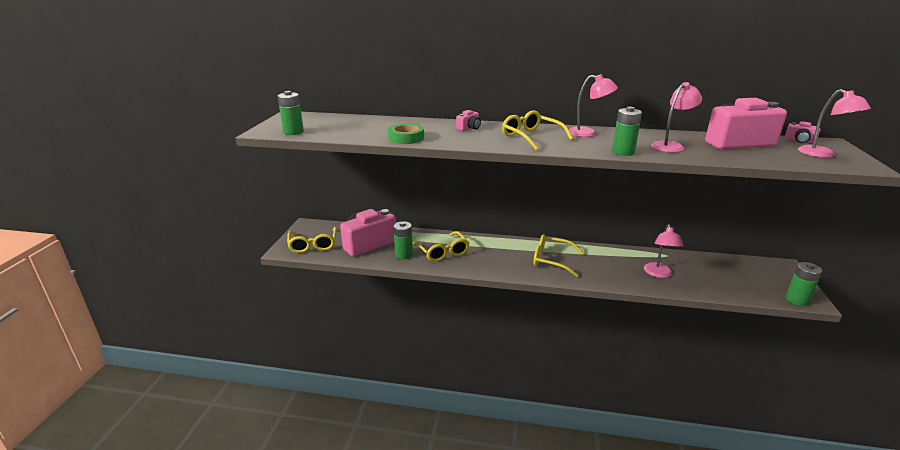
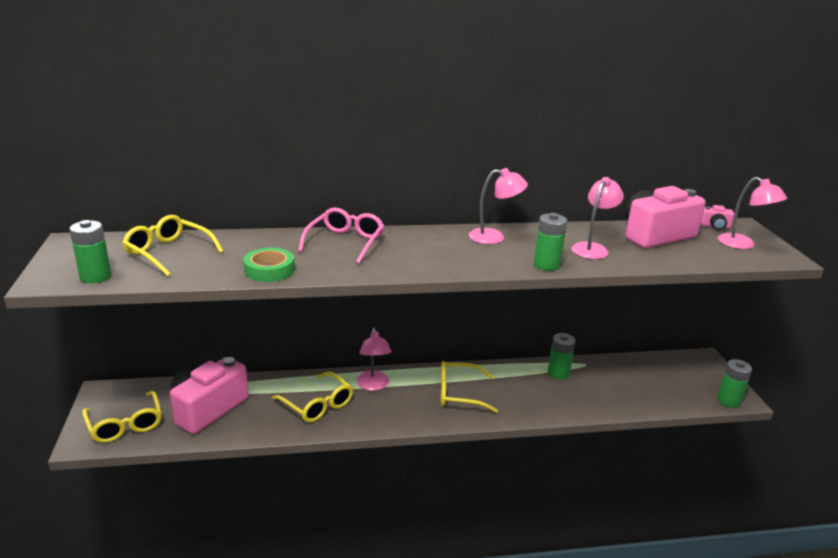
camera: 20 degrees left, 0 degrees up
(404, 255) = (266, 418): green battery -> green battery (558, 373)
(469, 128) = (345, 242): pink camera -> pink glasses
(531, 137) = (431, 251): yellow glasses -> yellow glasses (169, 253)
(658, 274) = (584, 392): pink lamp -> pink lamp (373, 385)

